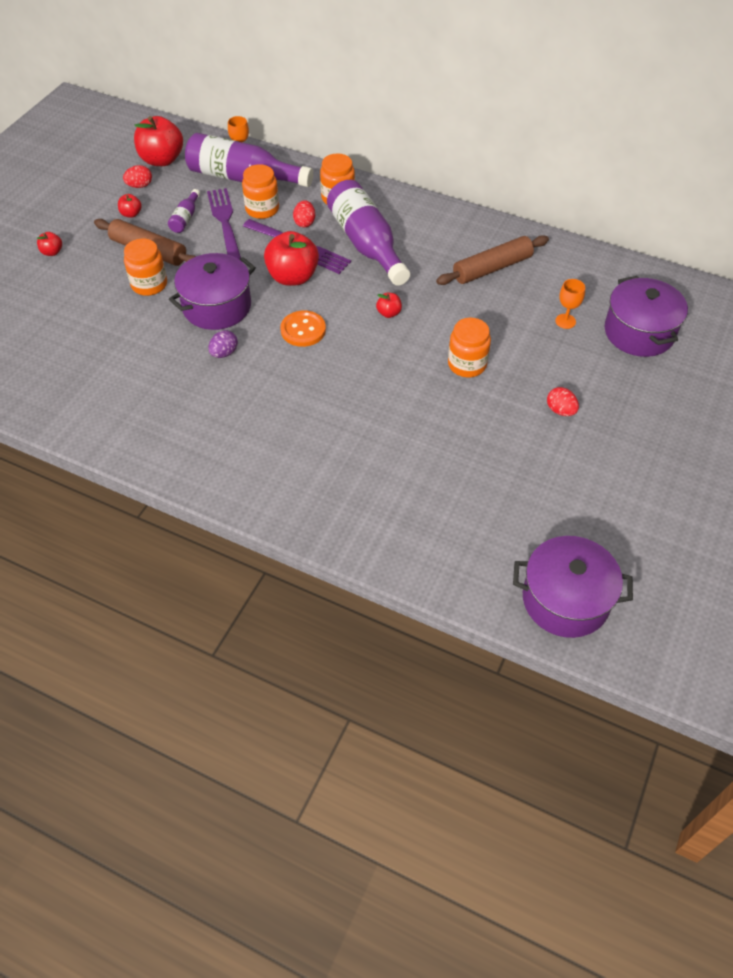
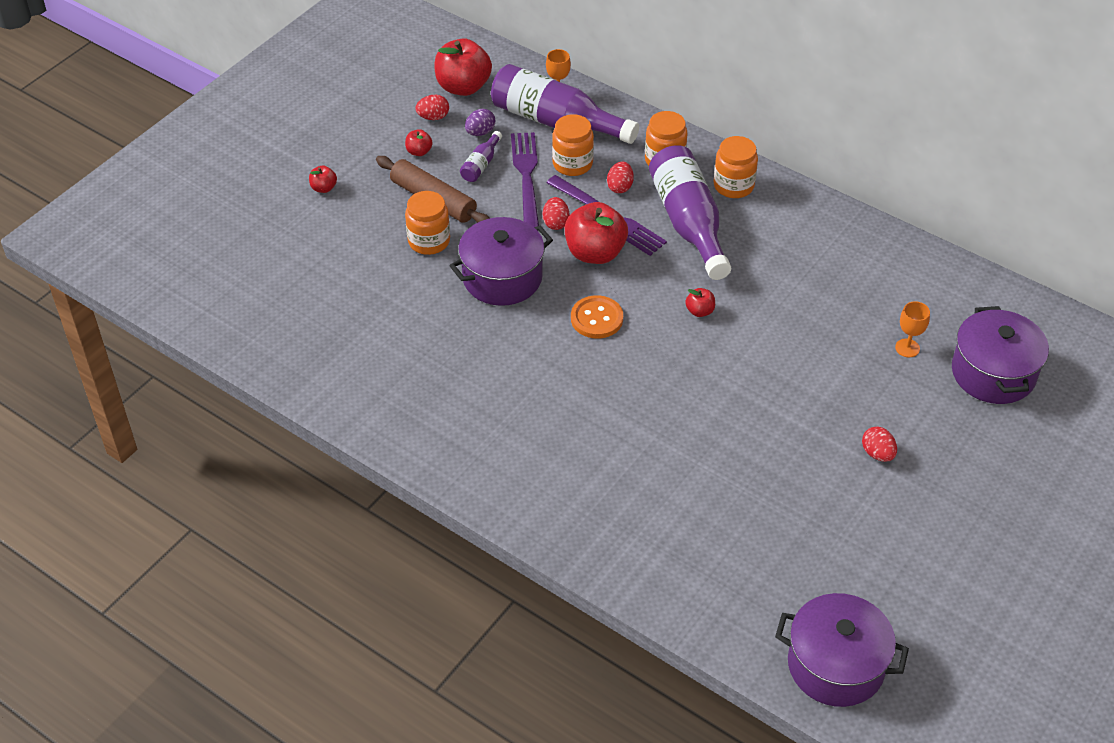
camera: 10 degrees right, 5 degrees down
(224, 353) = (503, 334): purple egg -> purple egg (480, 132)
(255, 257) = (555, 223): none -> red egg
(467, 364) = (779, 384): orange jar -> orange jar (733, 186)
(492, 268) = (833, 271): brown rolling pin -> none

